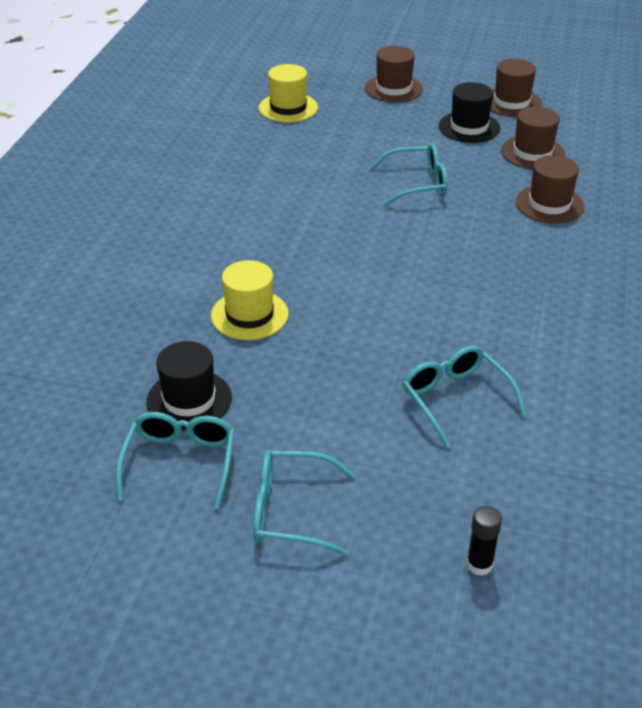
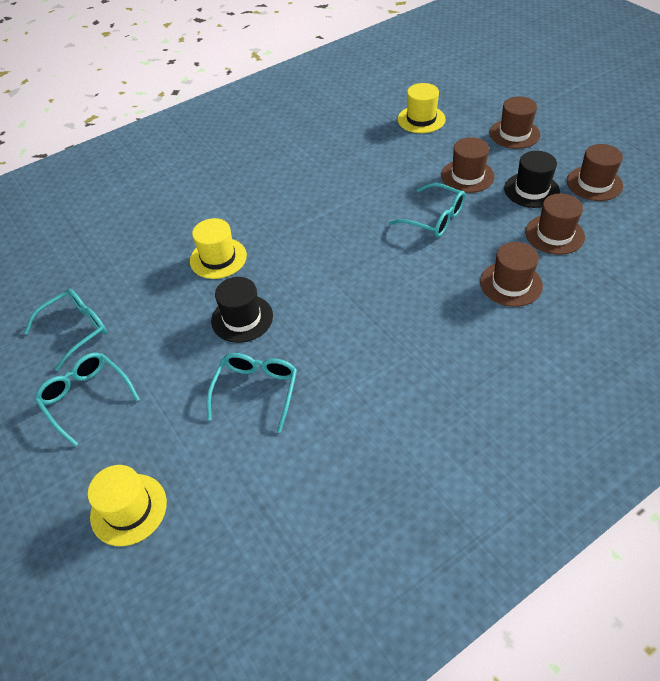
camera: 45 degrees right, 10 degrees up
(189, 400) = (125, 294): black hat -> black hat (242, 318)
(399, 138) = (467, 176): none -> brown hat
(479, 564) = (128, 509): black glue stick -> yellow hat

